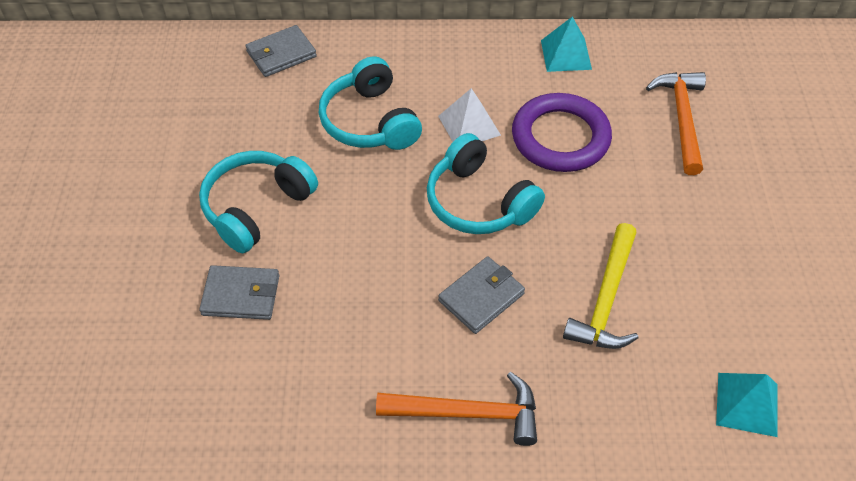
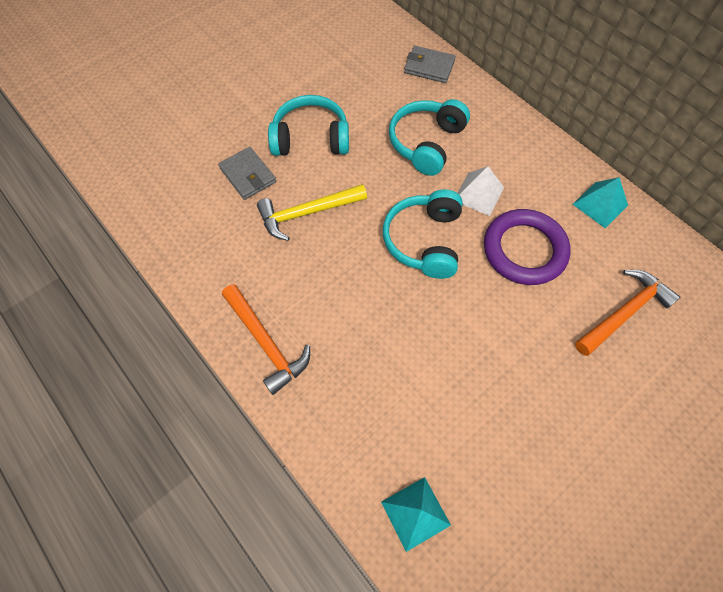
camera: 50 degrees right, 10 degrees up
(481, 297) = (354, 292): grey wallet -> none
(606, 299) = (419, 365): yellow hammer -> yellow hammer (307, 213)

